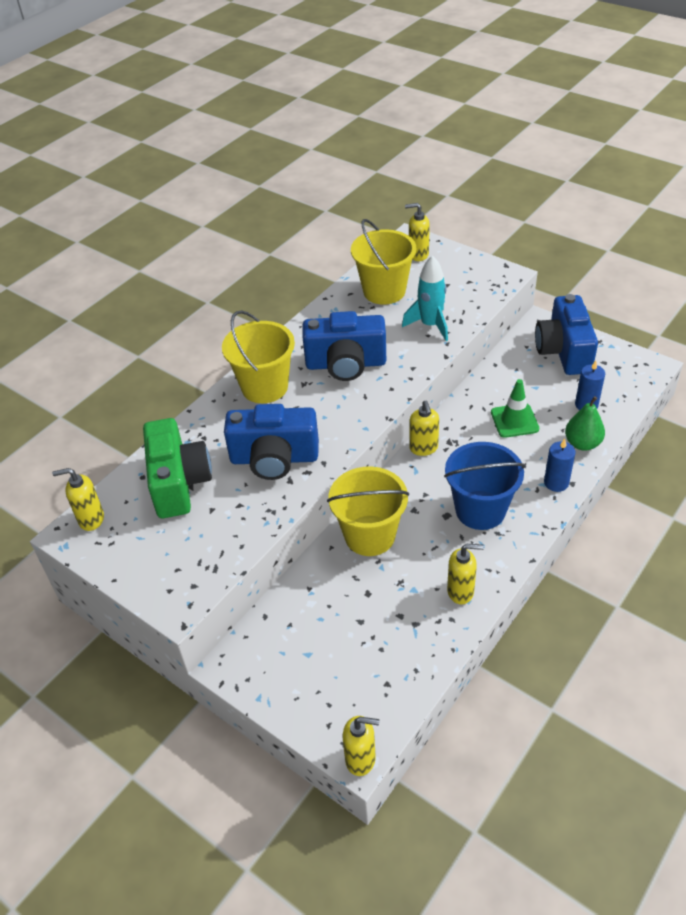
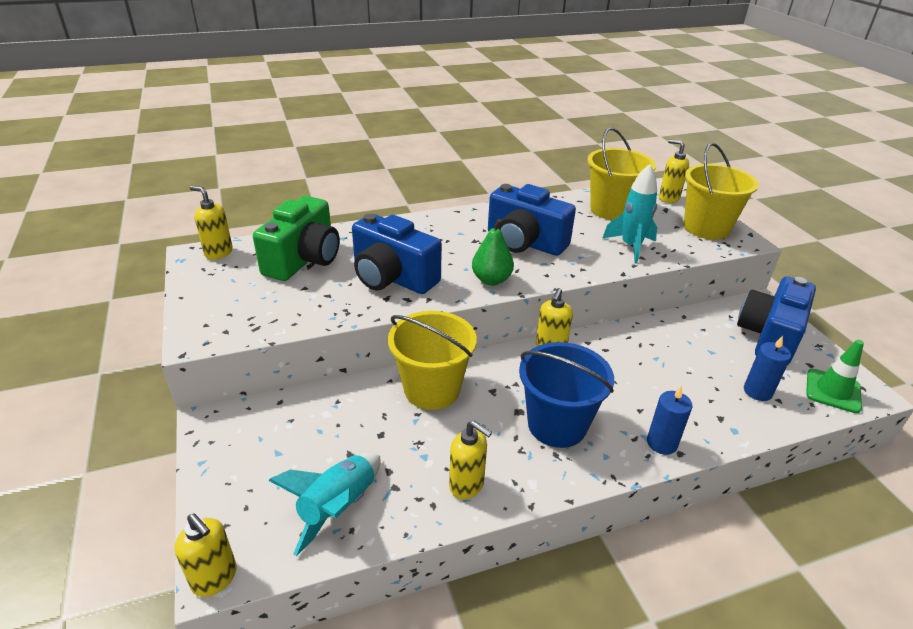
camera: 30 degrees right, 10 degrees down
(264, 387) = (441, 230): yellow bucket -> yellow bucket (706, 228)
(392, 662) = (338, 507): none -> turquoise rocket
(514, 420) = (663, 368): green traffic cone -> green traffic cone (833, 391)
(582, 443) = (723, 423): green pear -> green pear (491, 280)

